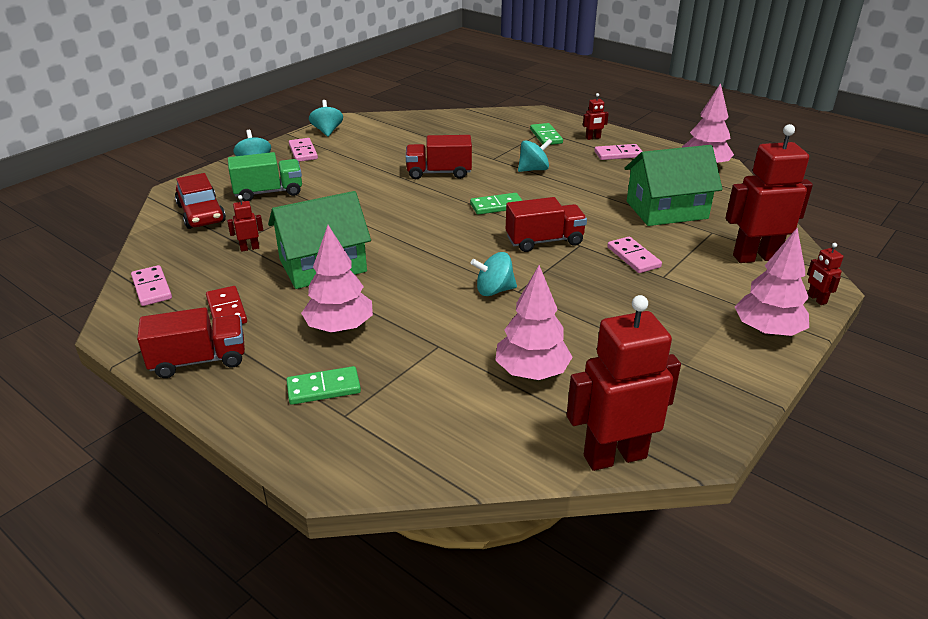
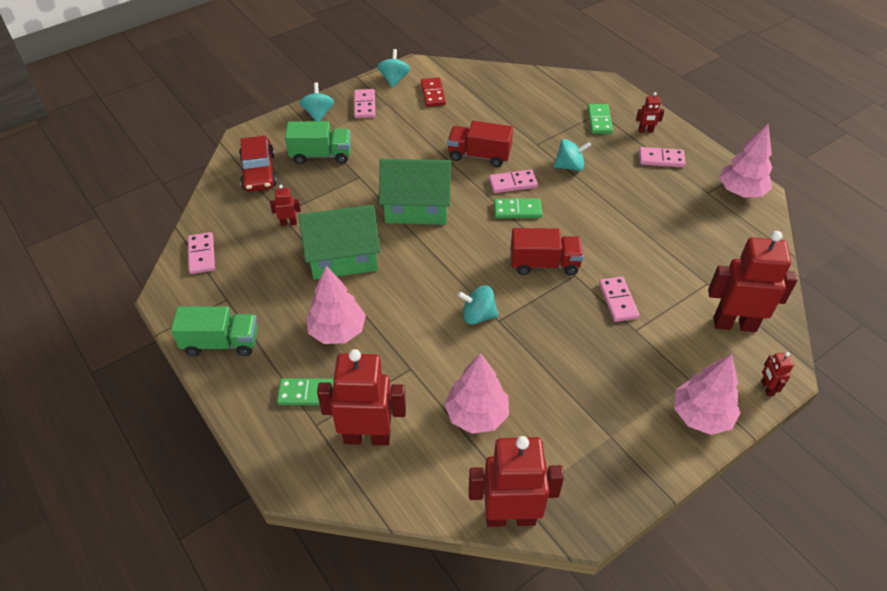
camera: 15 degrees right, 15 degrees up
(199, 360) = (221, 343): red truck -> green truck
(226, 310) = (254, 292): red domino -> red domino (433, 94)
(412, 414) = (367, 436): none -> red robot
(483, 188) = (513, 183): none -> pink domino
(666, 210) = (676, 245): green house -> green house (416, 207)

